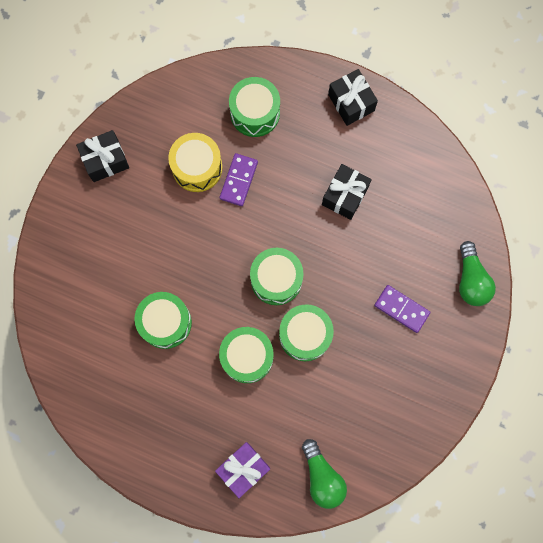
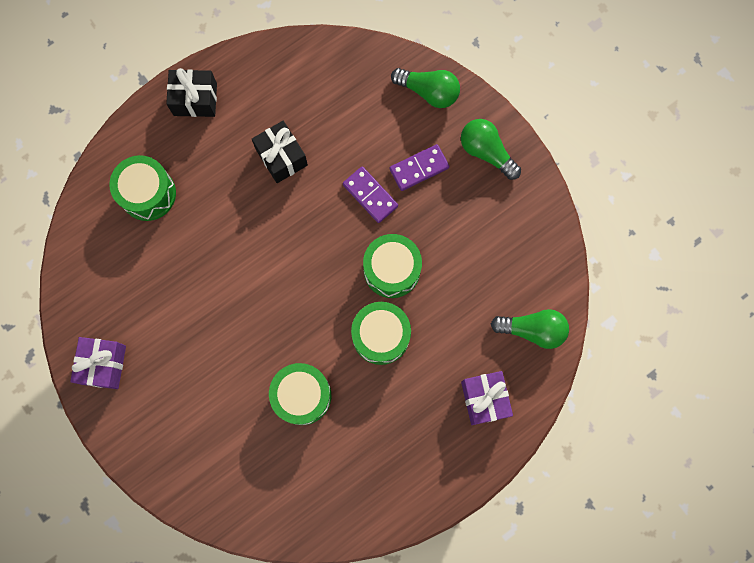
camera: 60 degrees left, 0 degrees up
(105, 160) = (103, 365): black gift -> purple gift
(197, 167) = (167, 279): yellow drum -> none
(239, 180) = (205, 246): purple domino -> purple domino (370, 195)
(276, 279) = (323, 266): green drum -> none
(449, 356) = (486, 152): none -> green light bulb

